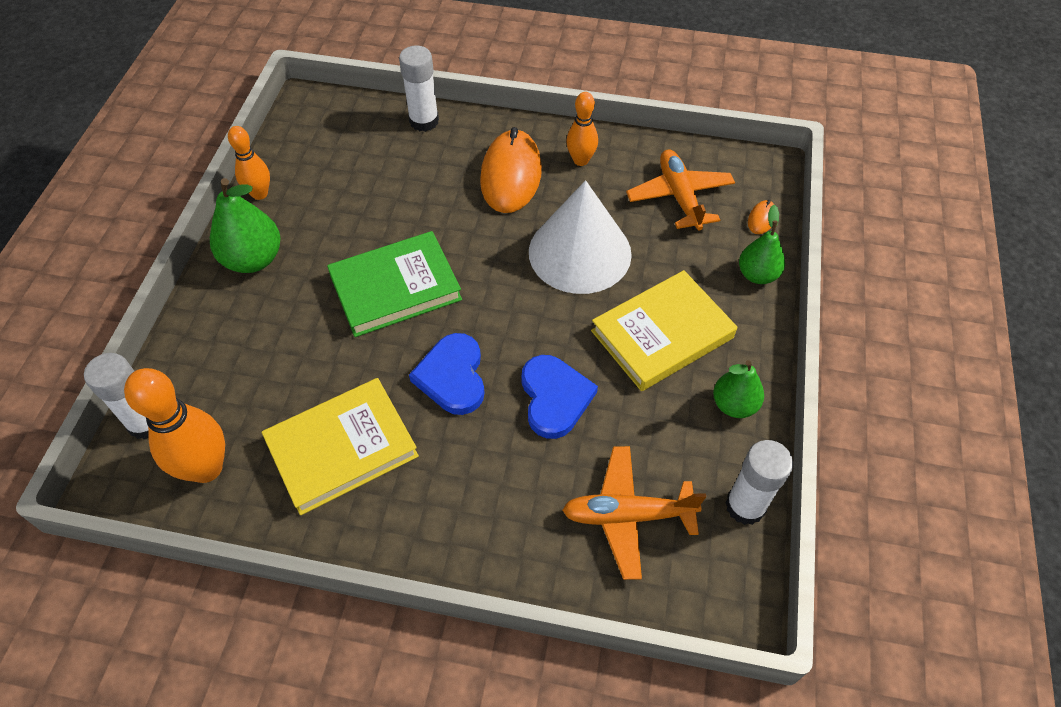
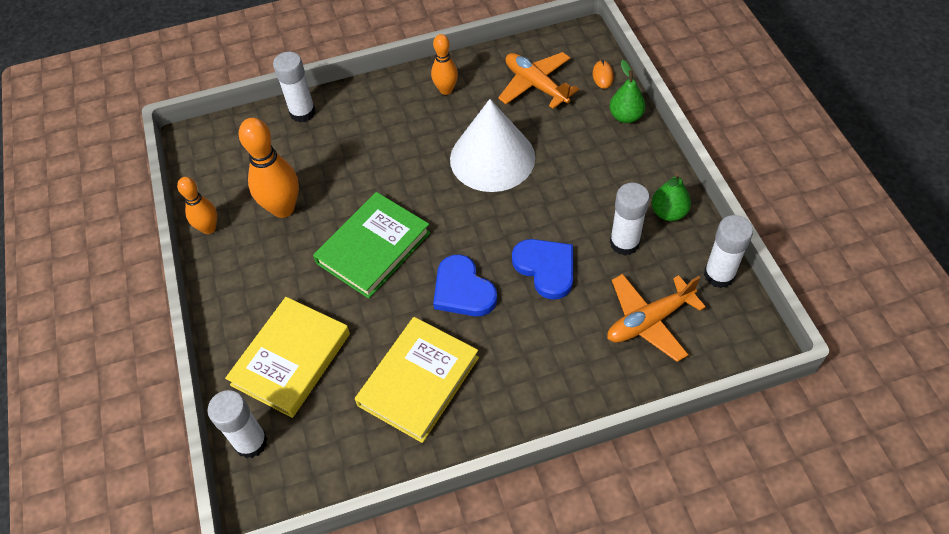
camera: 25 degrees left, 0 degrees up
(206, 468) = (325, 449): orange bowling pin -> orange bowling pin (283, 208)
(253, 259) = (243, 280): green pear -> none
(511, 175) = (401, 124): orange mouse -> none
(660, 413) = (624, 243): none -> white glue stick
(662, 334) = (589, 188): yellow book -> yellow book (291, 359)

